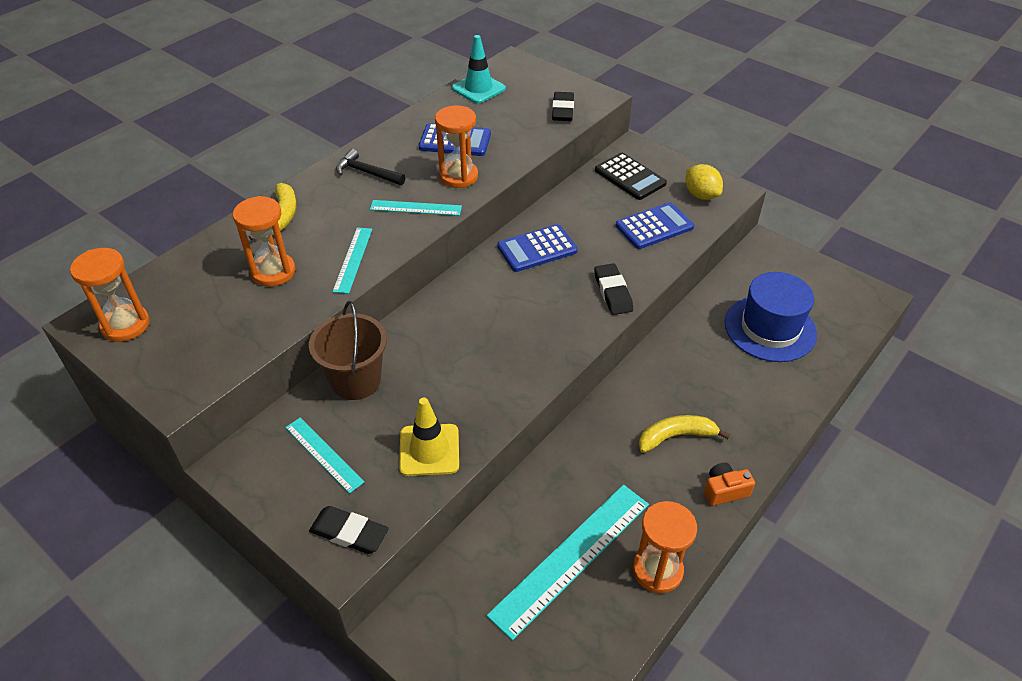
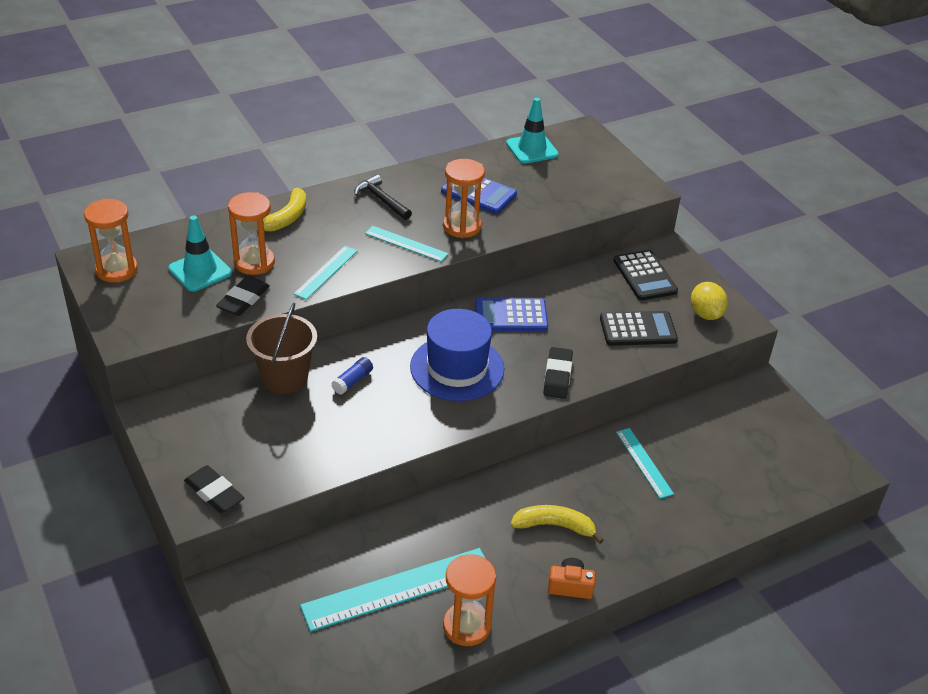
camera: 20 degrees right, 5 degrees down
(220, 298) = (200, 271): none -> turquoise traffic cone
(324, 454) = (227, 426): turquoise ruler -> turquoise ruler (644, 462)
(426, 361) = (352, 381): none -> blue glue stick
(429, 450) = (314, 453): yellow traffic cone -> none
(562, 110) = (600, 192): black eraser -> black eraser (243, 300)
(654, 226) = (638, 329): blue calculator -> black calculator
(770, 328) = (712, 464): blue hat -> blue hat (457, 368)

